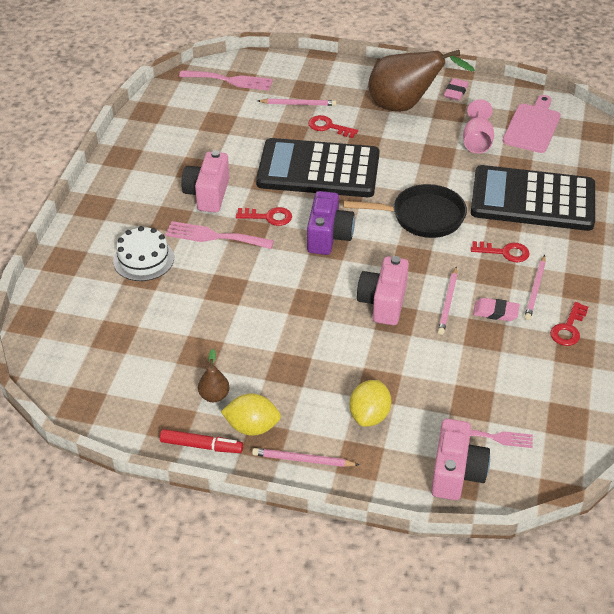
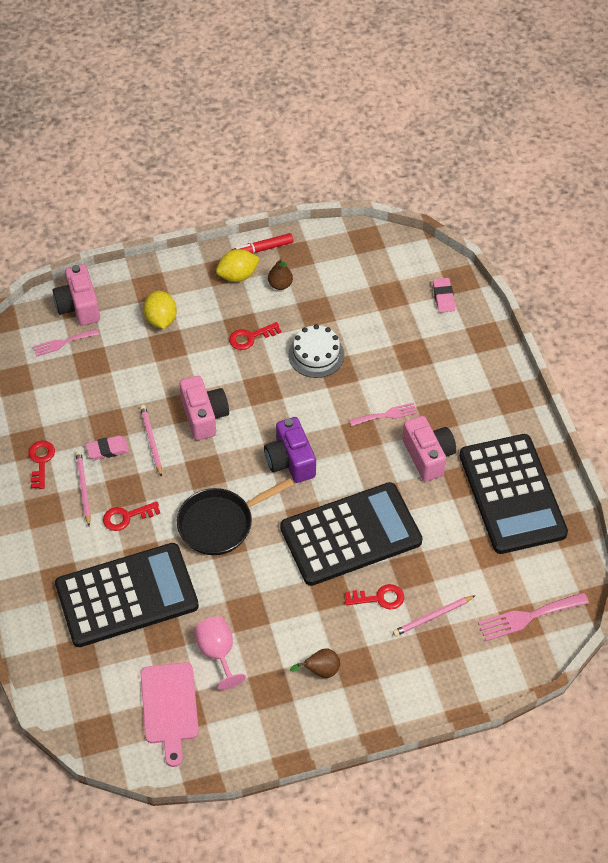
camera: 150 degrees right, 10 degrees up
(143, 259) = (425, 366): white cake -> white cake (316, 355)
(167, 146) = (512, 494): none -> black calculator
(214, 236) = (386, 415): pink fork -> pink fork, size x0.65
(268, 217) = (356, 457): red key -> red key (250, 337)
(303, 460) = (188, 269): pink pencil -> none
(405, 106) = (320, 671): brown pear -> brown pear, size x0.43
(455, 92) = (279, 724): pink eraser -> pink eraser (443, 297)

